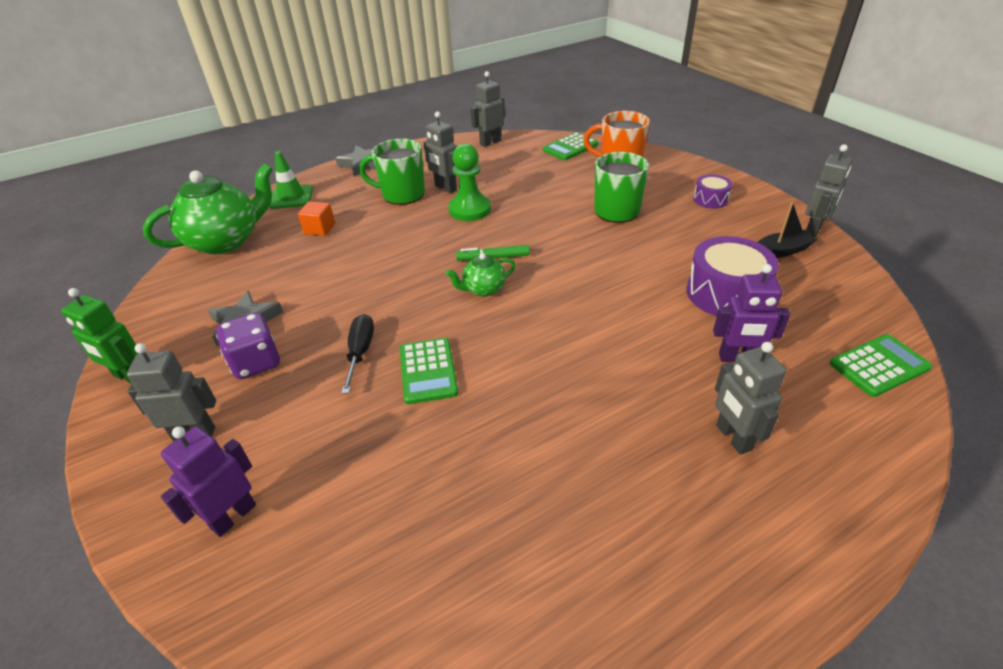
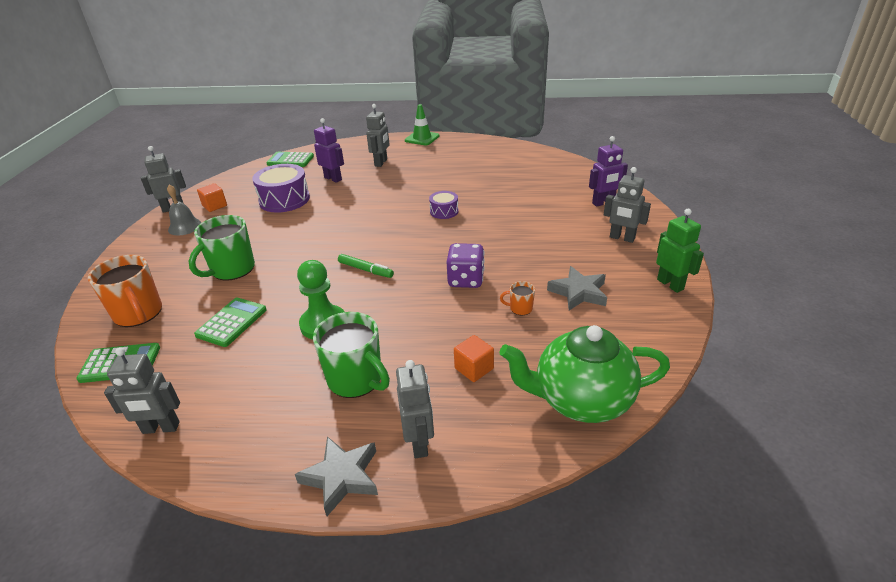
camera: 145 degrees left, 5 degrees down
(256, 362) = (577, 262): purple dice -> purple dice (466, 280)
(291, 197) = (477, 448): green traffic cone -> green traffic cone (422, 138)
(304, 283) = (520, 308): none -> orange mug
(360, 352) = (507, 244): black screwdriver -> none
(428, 371) = (477, 222): green calculator -> green calculator (231, 322)
(445, 188) = (308, 366): grey robot -> grey robot (419, 443)
(483, 289) = (399, 251): green teapot -> none
(710, 199) = (166, 250): purple drum -> purple drum (444, 211)
(750, 221) = (185, 226): none -> grey bell
(781, 251) = (215, 206): black boat -> orange cube

